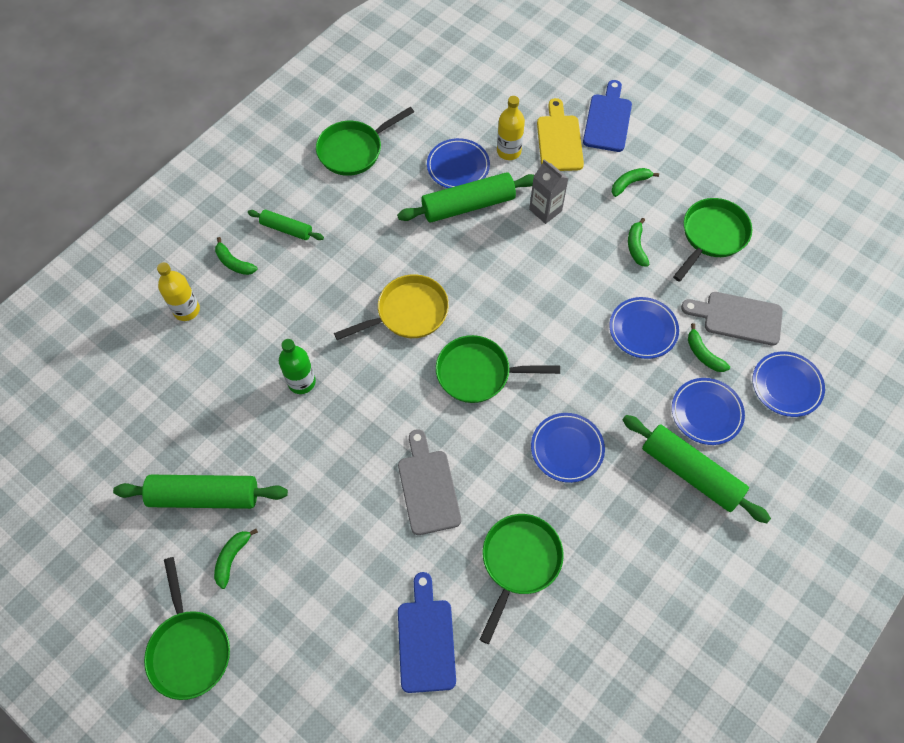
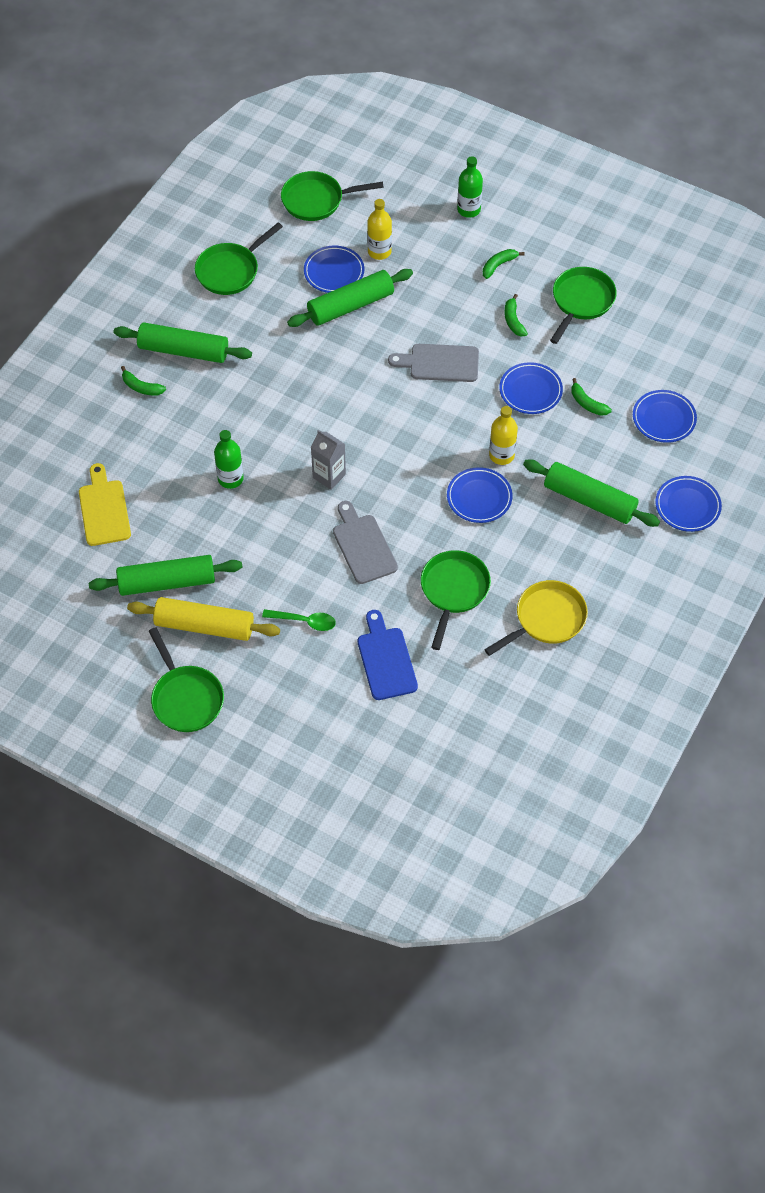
camera: 10 degrees left, 5 degrees down
(186, 310) = (108, 434): yellow bottle -> yellow bottle (501, 455)
(232, 558) = (204, 625): green banana -> yellow rolling pin
(286, 229) = (183, 351): green rolling pin -> green rolling pin, size x1.78
(344, 572) = (304, 621): none -> green spoon
(408, 313) = (314, 407): yellow pan -> yellow pan (546, 619)
(478, 373) = (389, 448): green pan -> green pan (316, 200)
(545, 210) = (424, 300): grey carton -> grey carton (329, 476)
(559, 140) = (425, 234): yellow cutting board -> yellow cutting board (104, 509)
(608, 120) = (468, 209): blue cutting board -> green bottle
(706, 413) = (596, 451): blue plate -> blue plate (687, 506)
(737, 317) = (614, 368): grey cutting board -> grey cutting board (440, 363)

